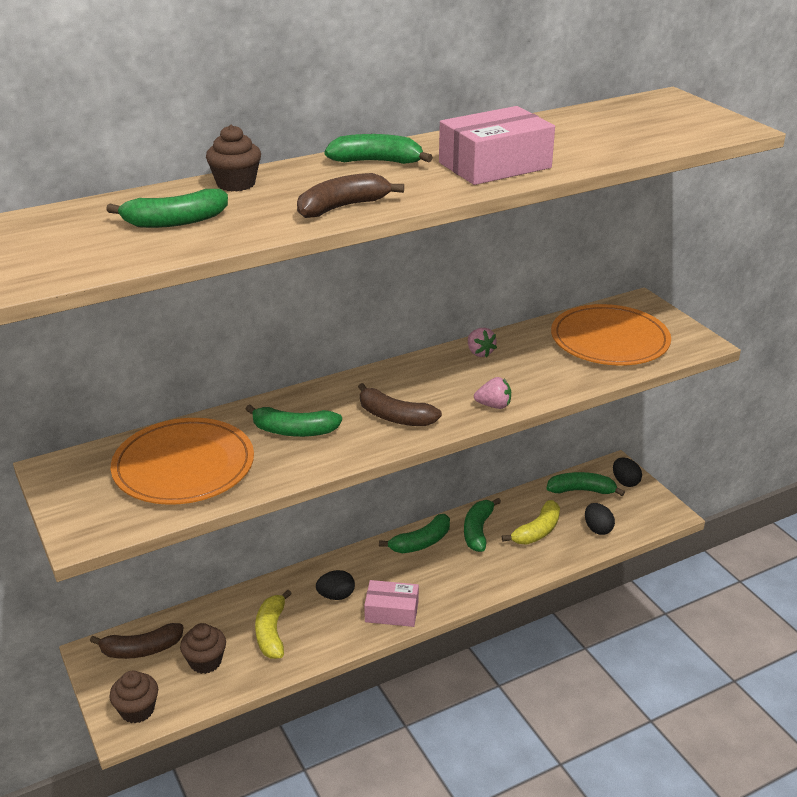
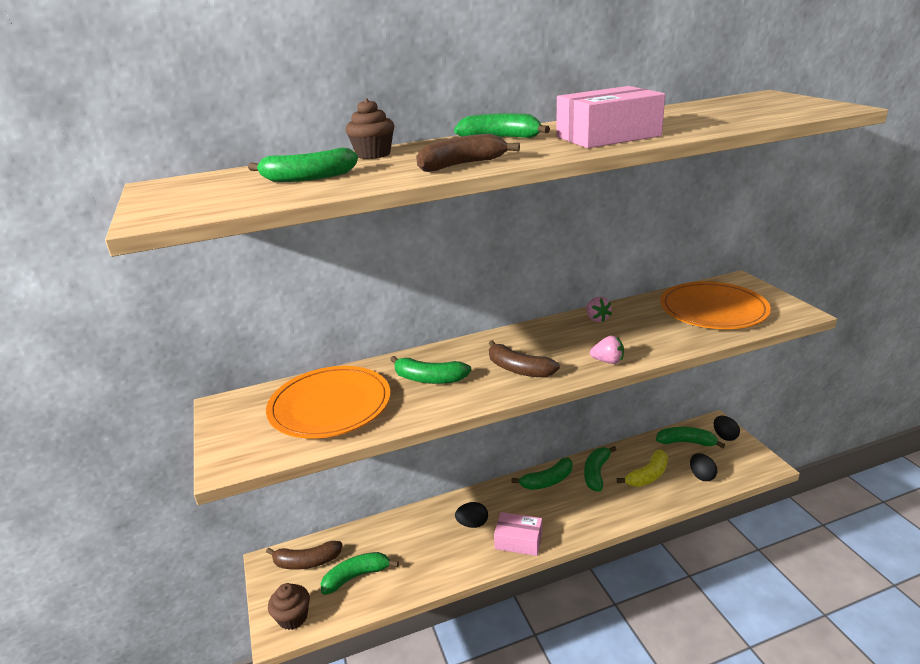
camera: 10 degrees right, 5 degrees down
(205, 661) = (356, 576): brown cupcake -> green banana
(271, 632) = (415, 553): yellow banana -> none

